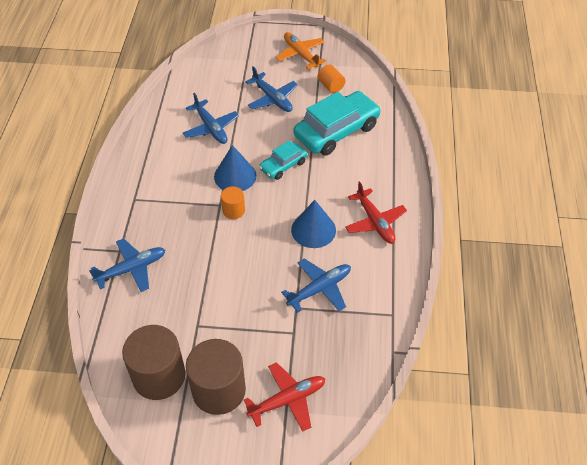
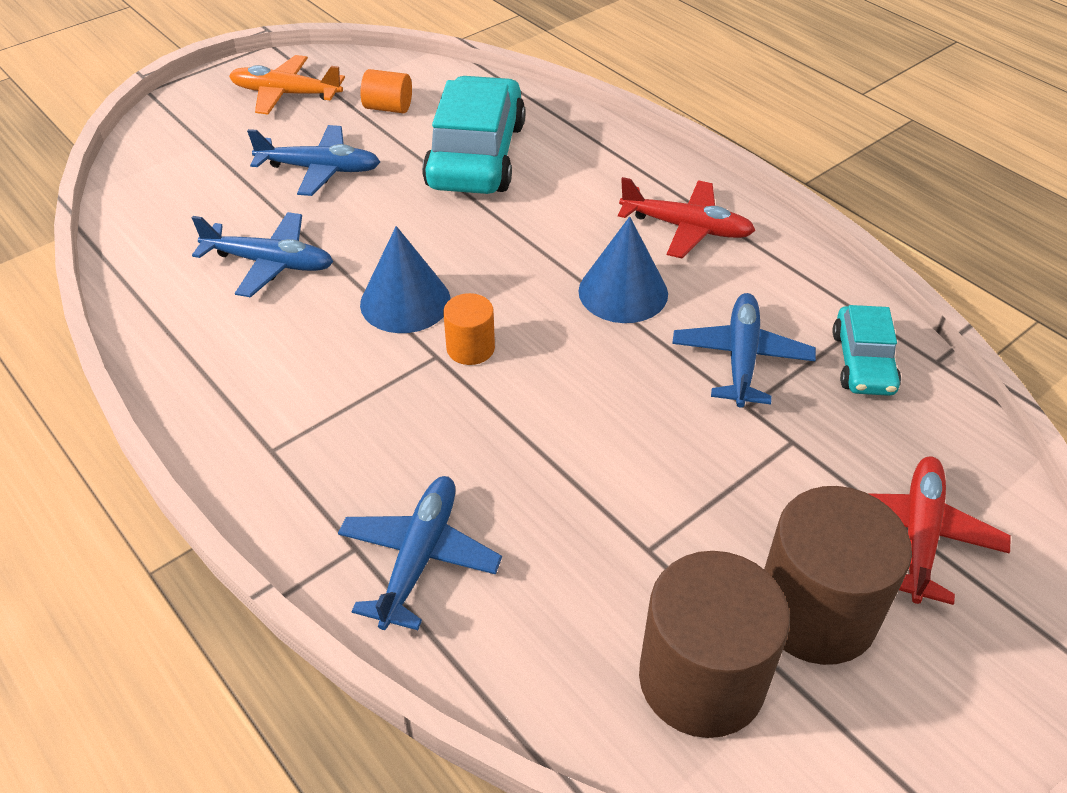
camera: 45 degrees left, 5 degrees down
(283, 165) = (461, 242): turquoise car -> turquoise car (863, 362)

